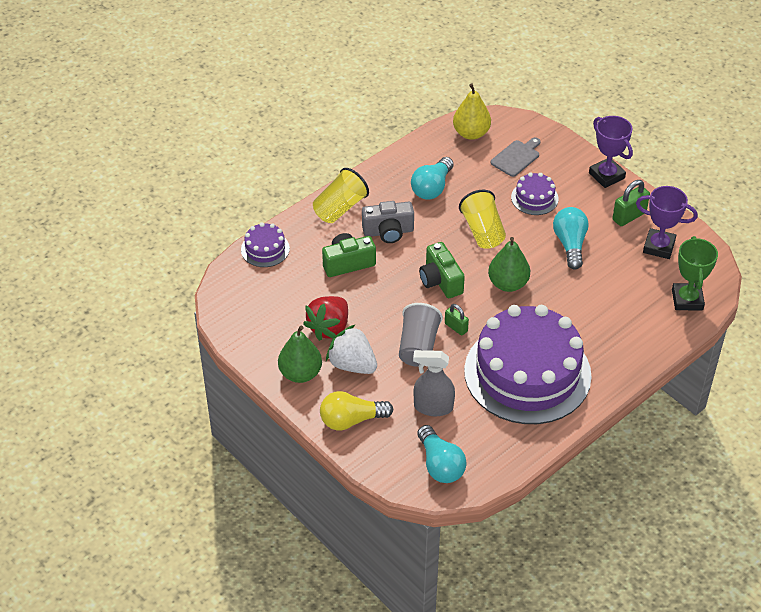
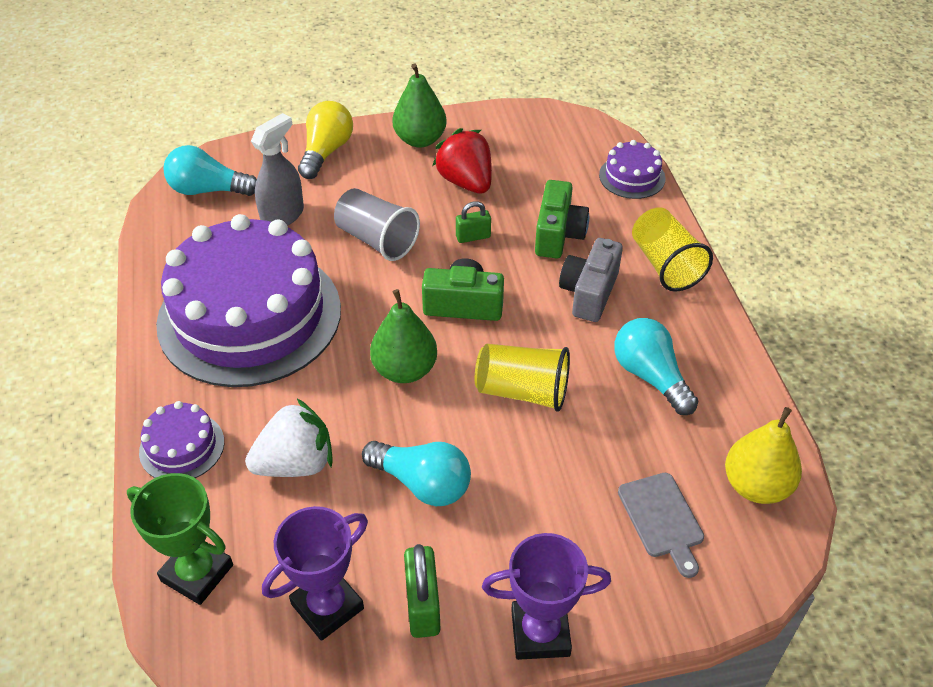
camera: 120 degrees right, 0 degrees up
(352, 364) = (398, 179): white strawberry -> white strawberry (296, 463)
(456, 327) = (376, 284): green padlock -> green padlock (473, 237)
(534, 198) = (551, 492): purple cake -> purple cake (182, 447)

